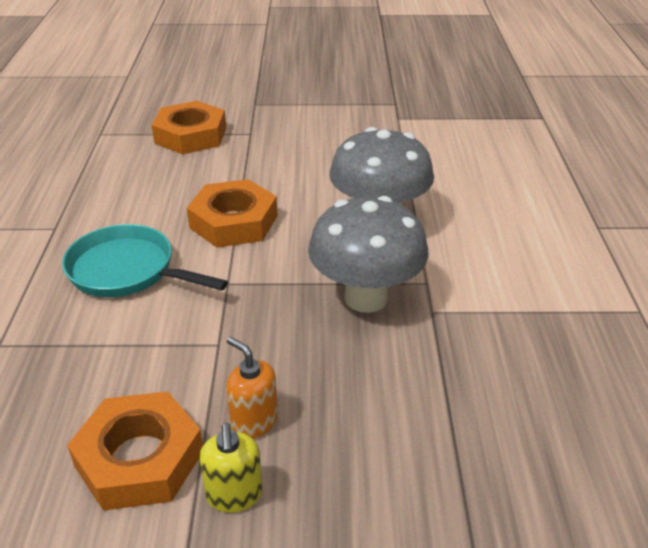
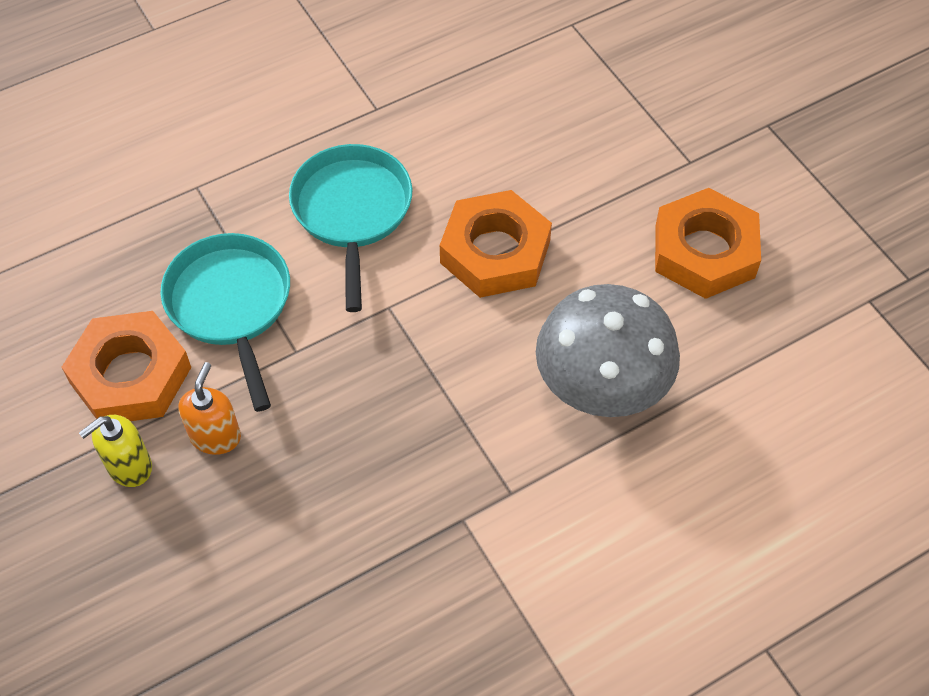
camera: 60 degrees right, 20 degrees up
(137, 366) = (231, 305): none -> turquoise pan
(190, 135) = (637, 107): orange nut -> orange nut (704, 251)
(365, 298) = (445, 445): grey mushroom -> none

